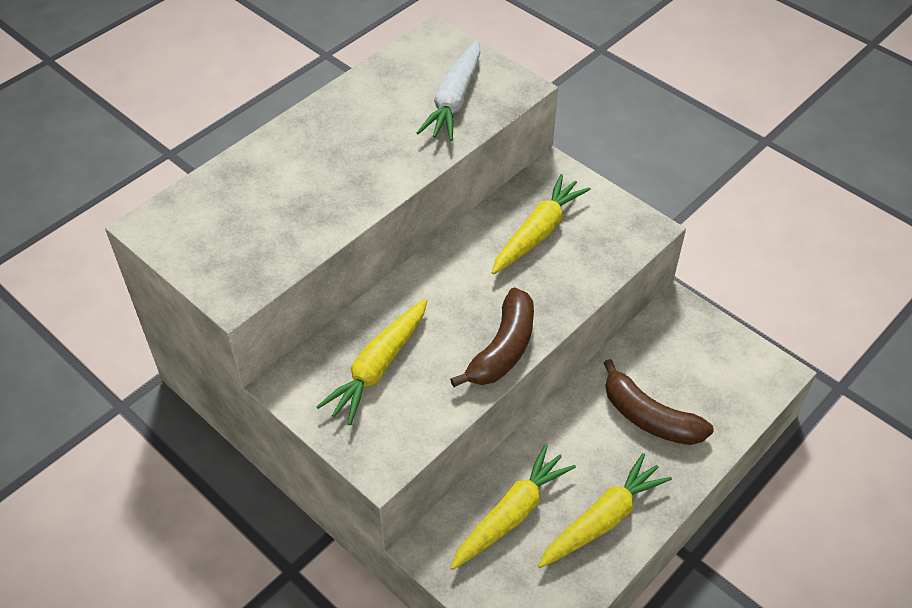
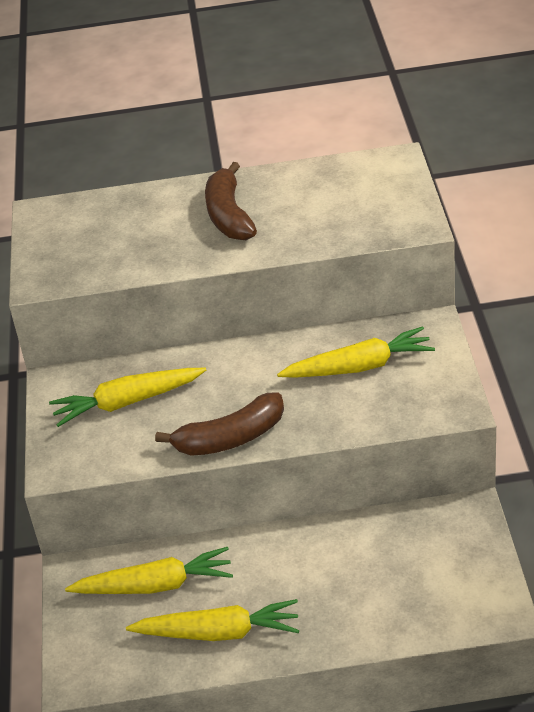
camera: 45 degrees right, 10 degrees down
(454, 100) = (352, 215): white carrot -> none
(649, 417) = (343, 581): brown banana -> brown banana (229, 215)

